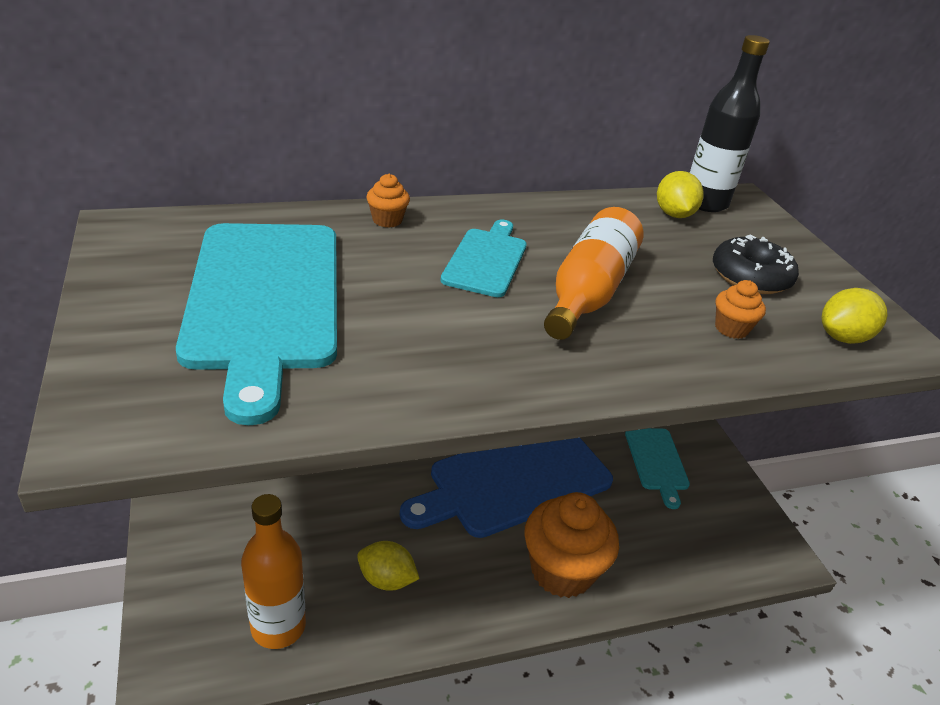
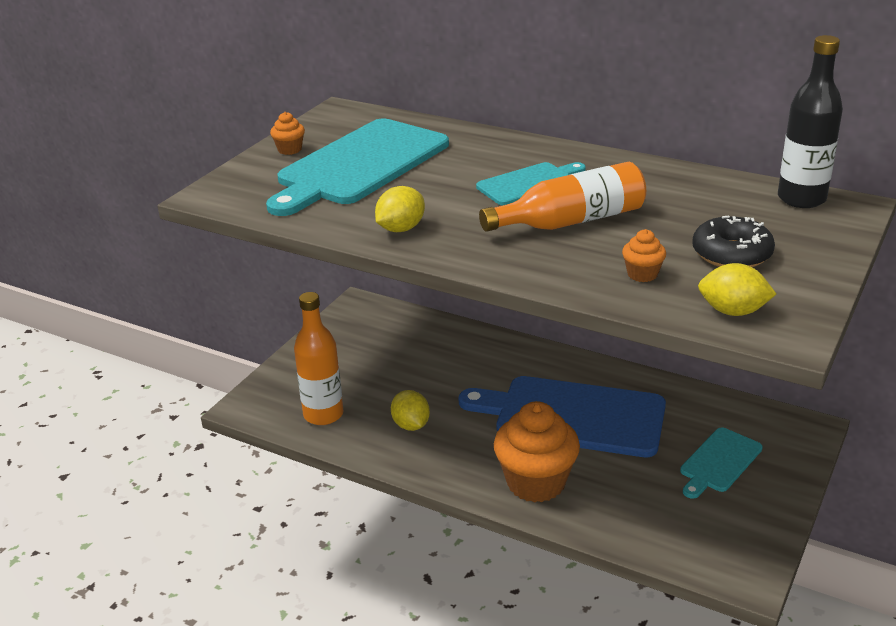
camera: 50 degrees right, 5 degrees down
(387, 220) = (500, 144): orange cupcake -> orange cupcake (289, 150)
(674, 214) = (749, 198): yellow lemon -> yellow lemon (401, 229)

